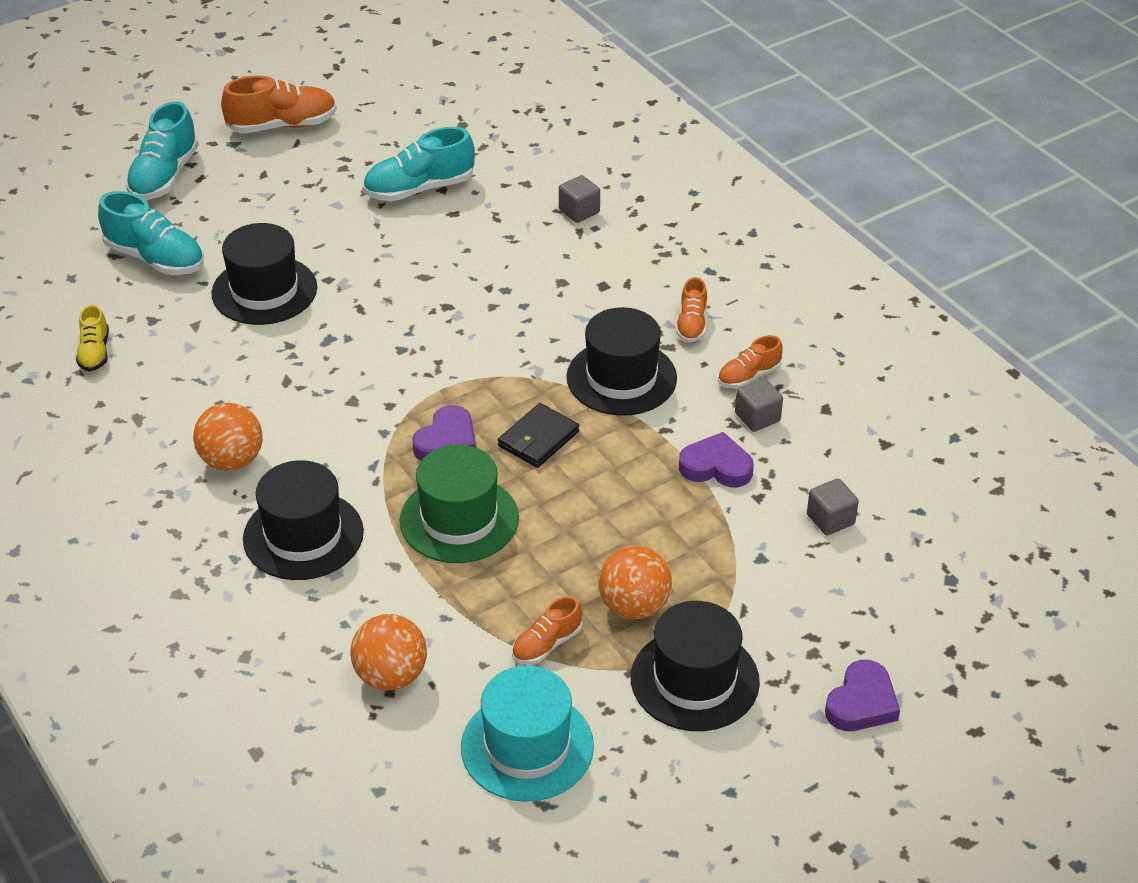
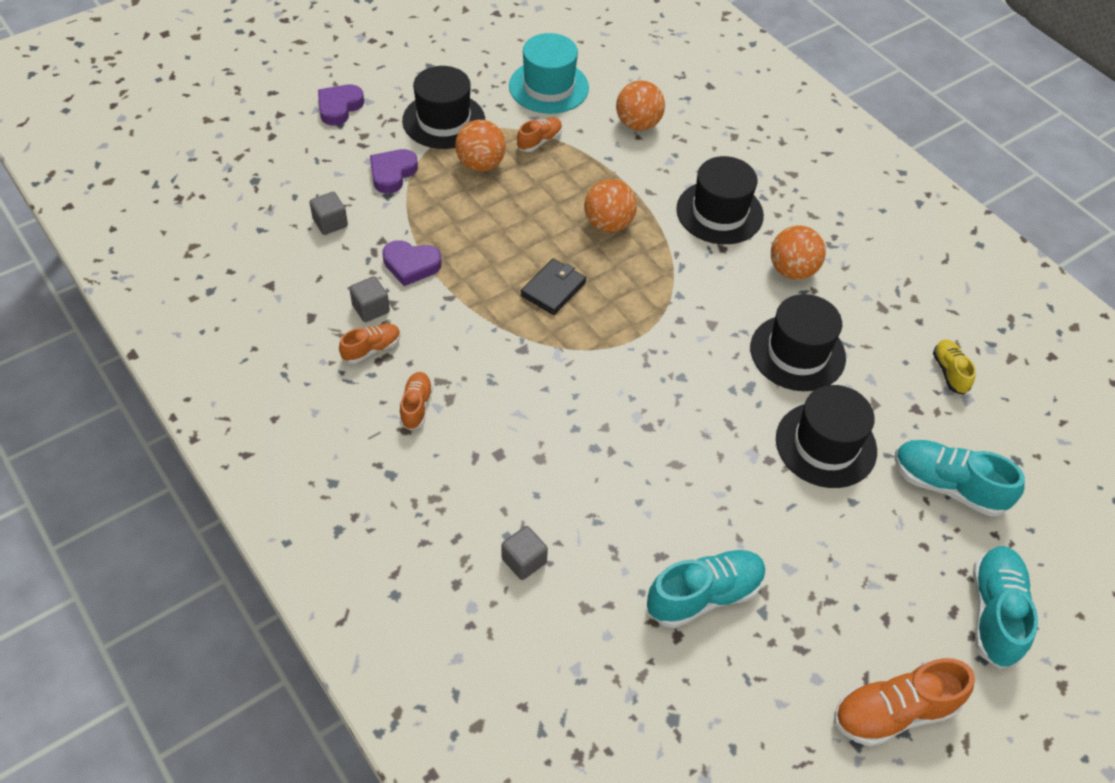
camera: 175 degrees right, 10 degrees up
(447, 441) = (627, 287): purple heart -> purple heart (392, 173)
(459, 519) = (608, 224): green hat -> orange ball
(621, 378) = (484, 347): black hat -> black hat (797, 352)

